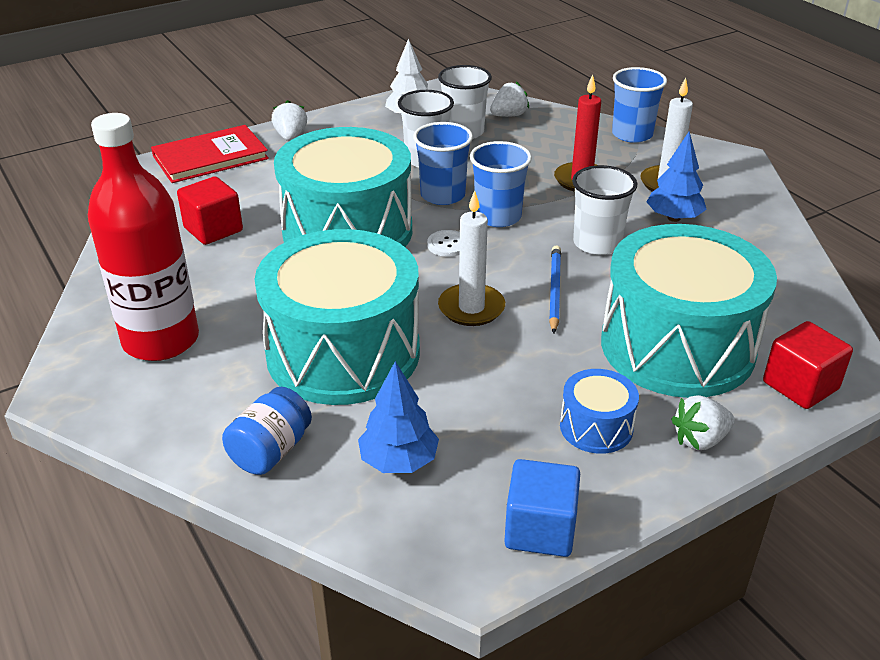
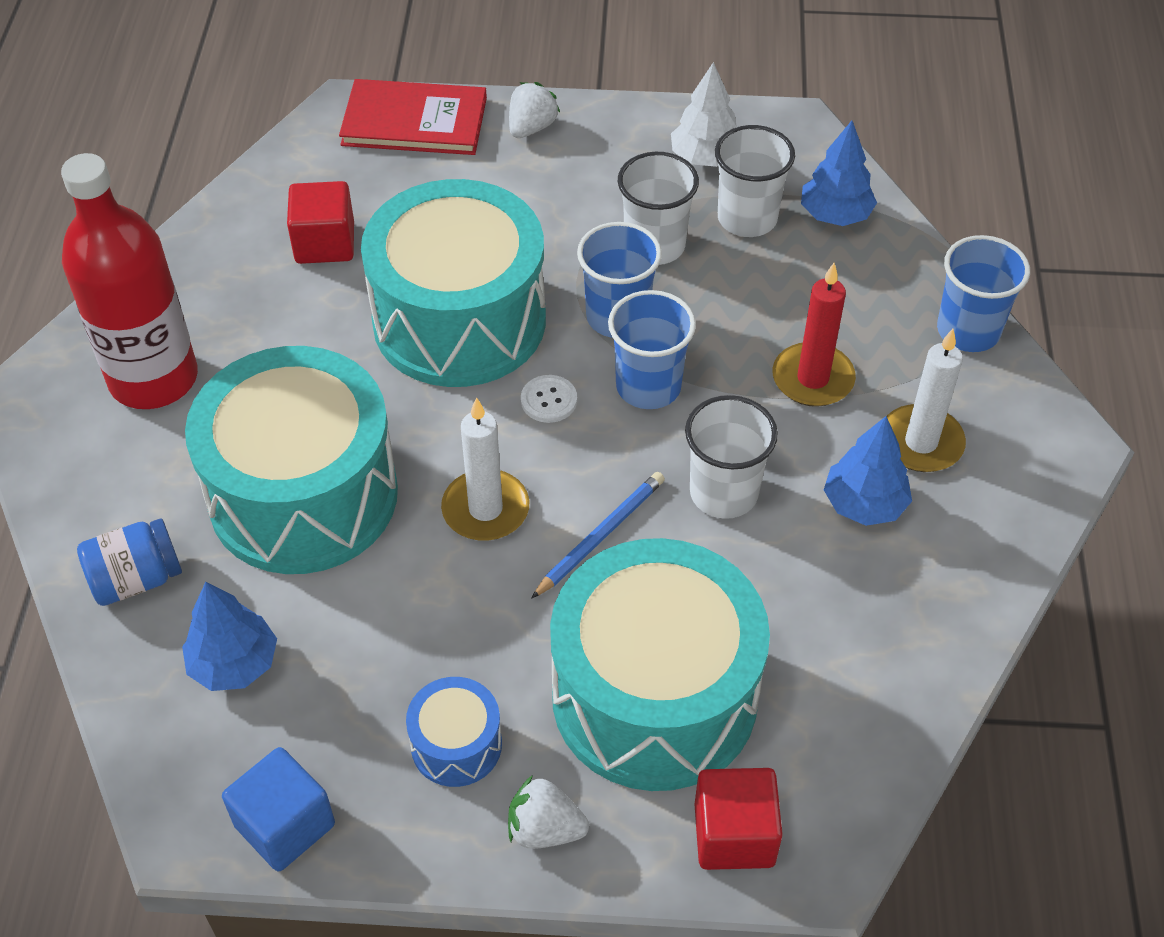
camera: 35 degrees right, 15 degrees up
(508, 115) = (835, 215): white strawberry -> blue tree

